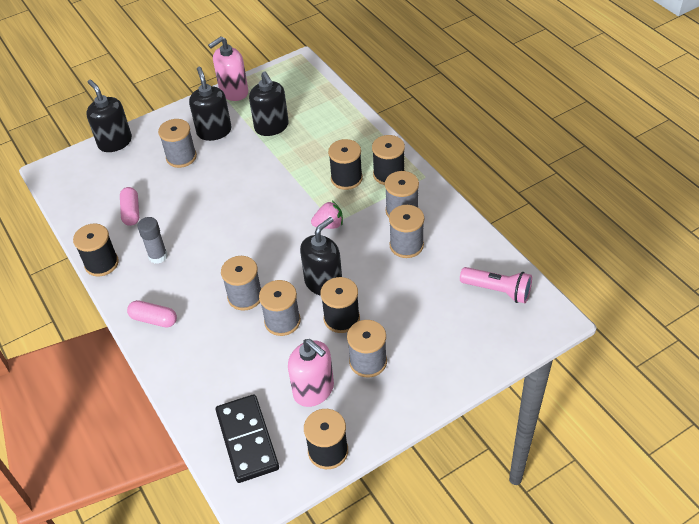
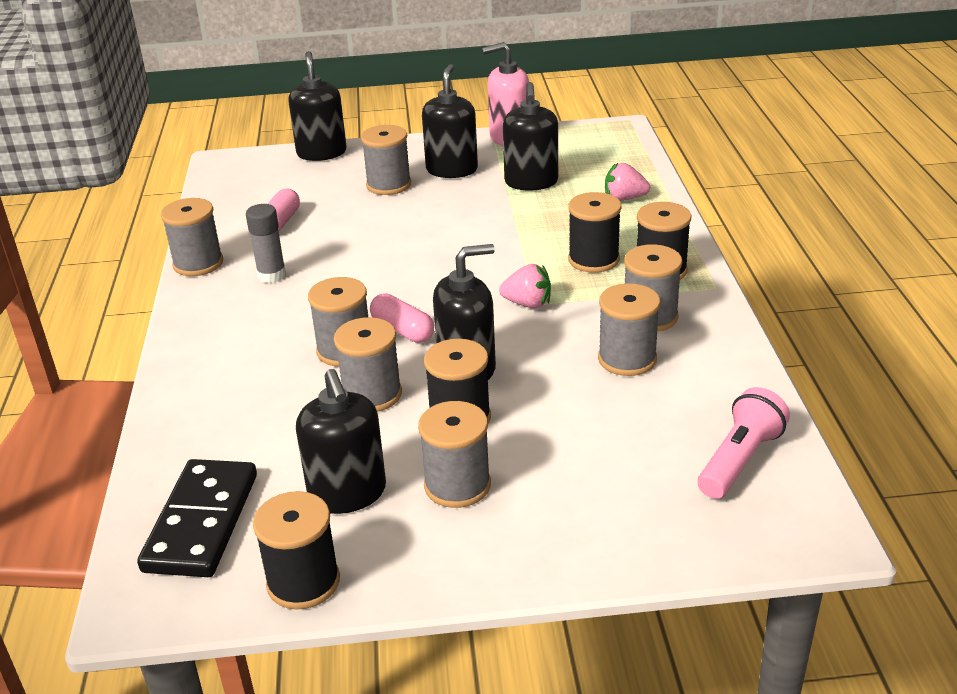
camera: 25 degrees right, 15 degrees down
(101, 263) = (198, 263): black spool -> grey spool
(154, 319) = (206, 339): pink capsule -> pink capsule (402, 330)
(314, 390) = (347, 493): pink soap dispenser -> black soap dispenser
(336, 123) = (624, 199): none -> pink strawberry
(497, 290) = (739, 460): pink flashlight -> pink flashlight turned 105 degrees counterclockwise

